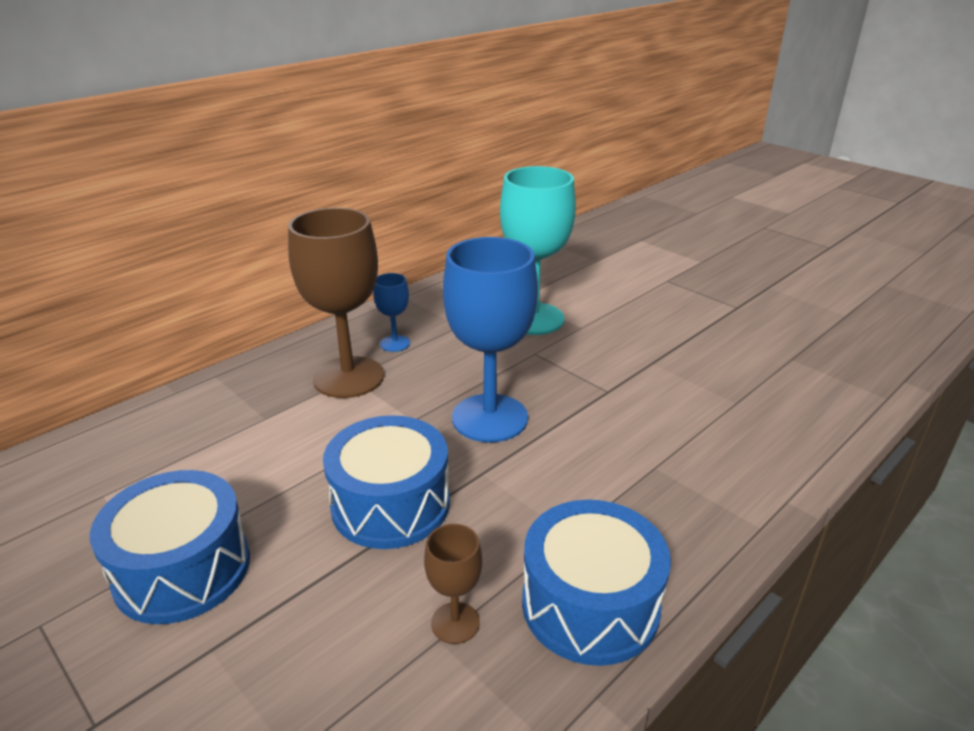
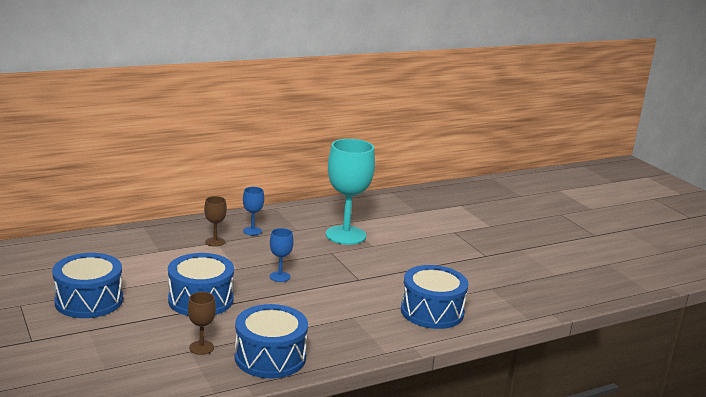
camera: 15 degrees right, 10 degrees down
(348, 377) = (215, 242): brown goblet -> brown goblet, size x0.46
(490, 418) = (280, 276): blue goblet -> blue goblet, size x0.46
(755, 422) = (432, 311): none -> blue drum

